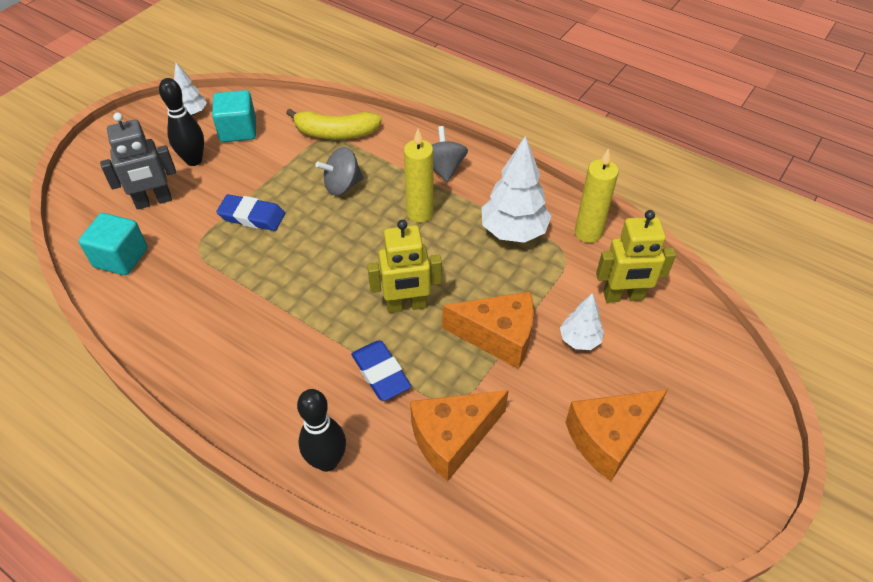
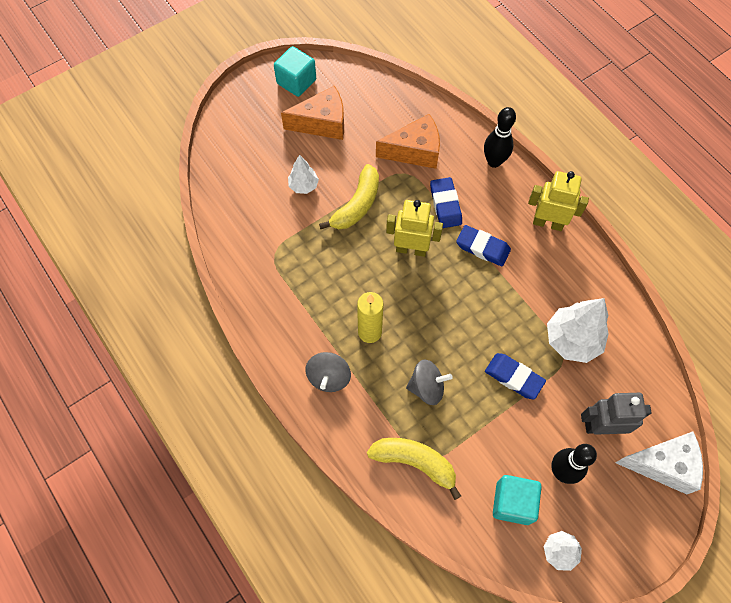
camera: 160 degrees left, 15 degrees up
(90, 189) = (662, 465): none -> white cheese
(121, 258) = (629, 368): turquoise cube -> turquoise cube (296, 81)
(316, 334) = (482, 247): none -> blue eraser
(498, 337) = (357, 205): orange cheese -> yellow banana
(513, 231) = (302, 287): white tree -> white tree (572, 340)
(588, 233) = (245, 267): yellow candle -> none
(623, 296) = (254, 206): yellow robot -> yellow robot (548, 223)

